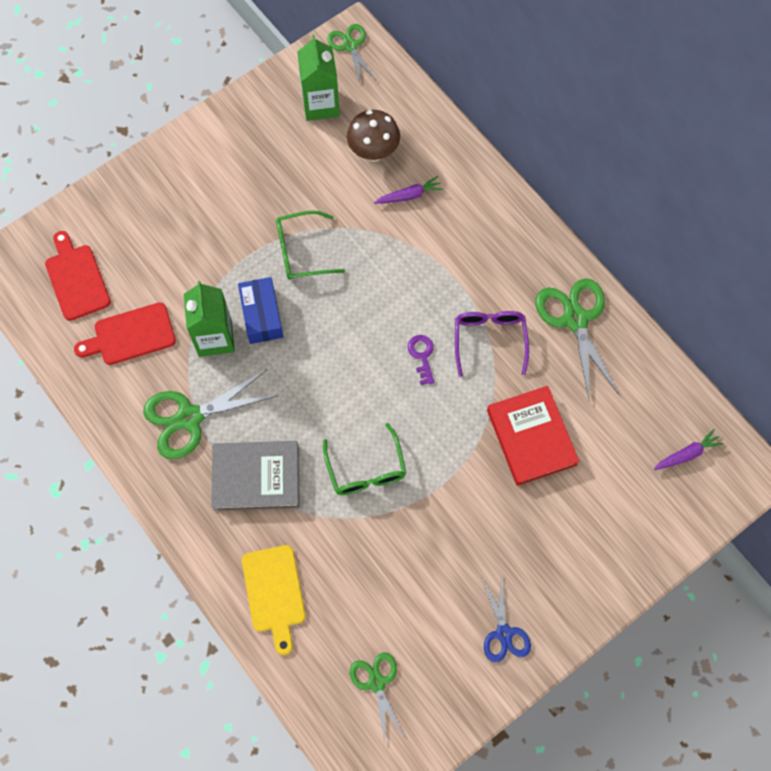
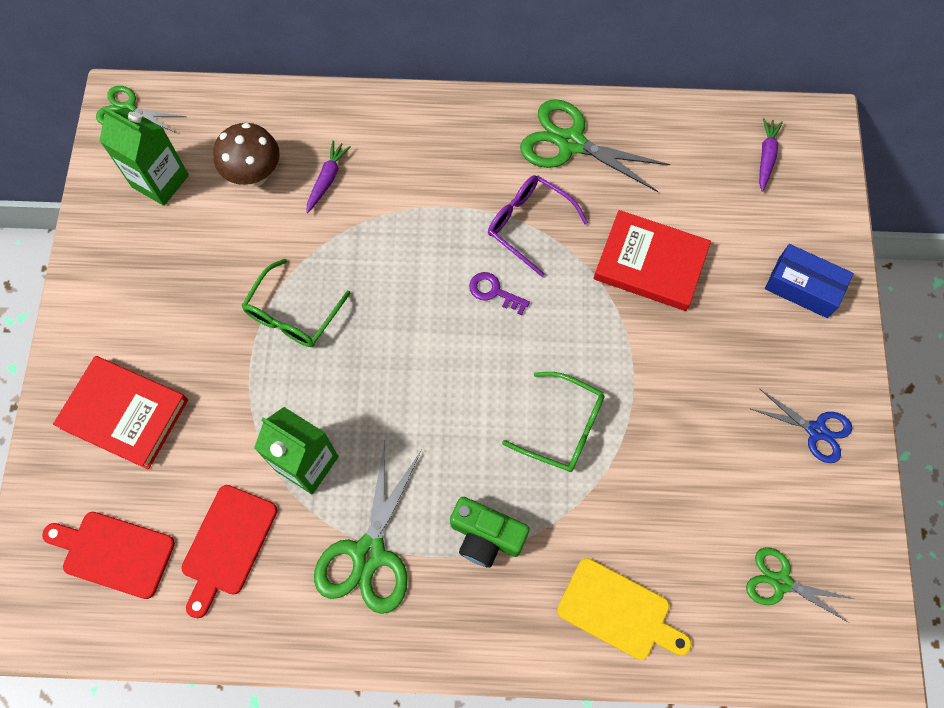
camera: 50 degrees left, 0 degrees up
(160, 214) = (124, 414): none -> red book
(256, 477) = (486, 536): grey book -> green camera
(262, 315) = (324, 401): blue box -> blue box (803, 287)

